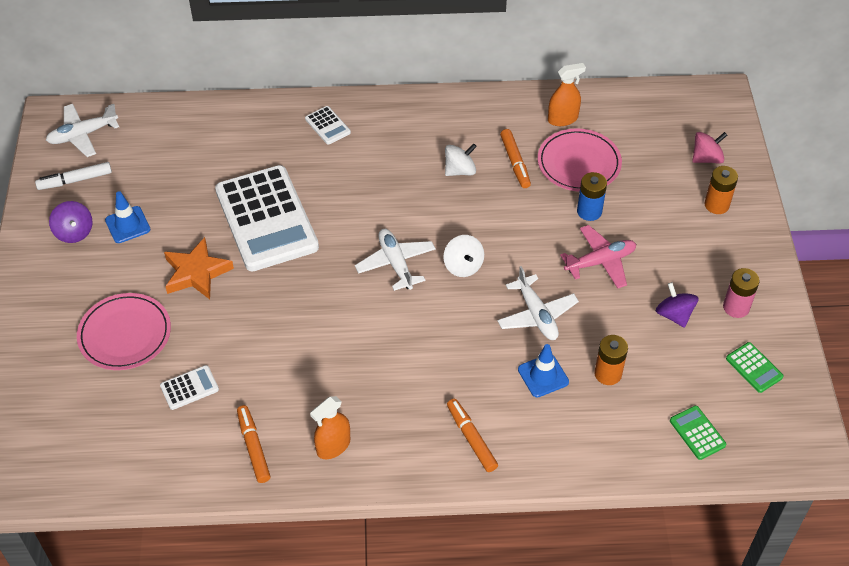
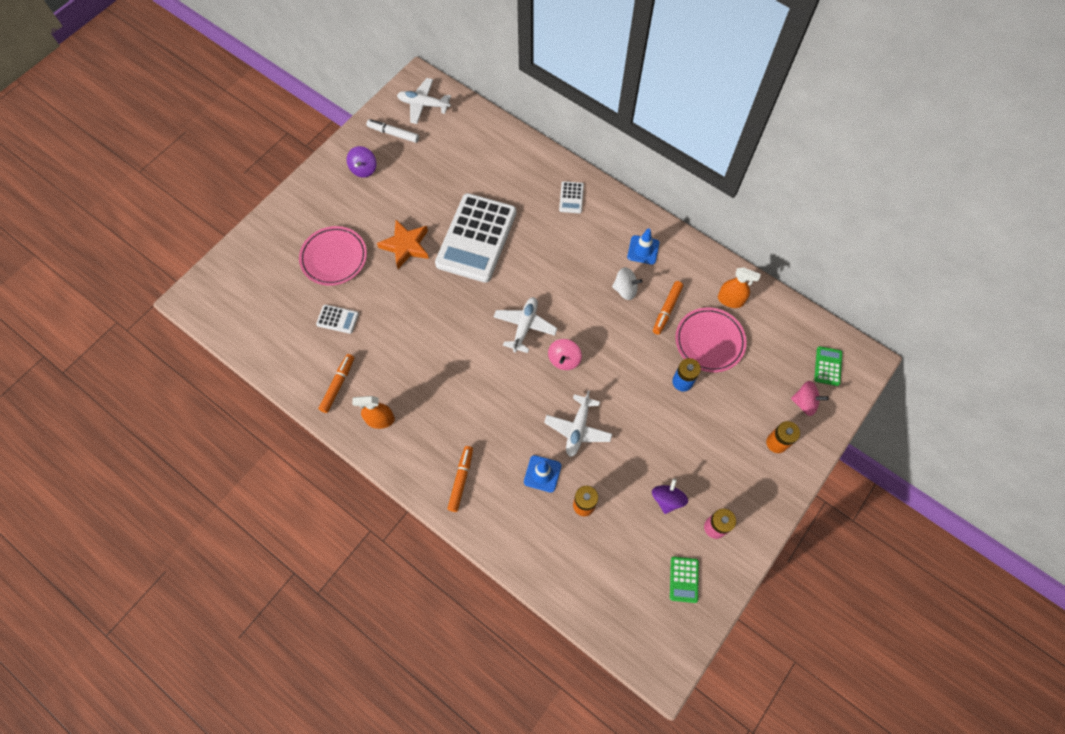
camera: 40 degrees right, 15 degrees up
(127, 225) = (396, 185): blue traffic cone -> blue traffic cone (643, 250)
(463, 266) = (564, 359): white spinning top -> pink spinning top
(600, 262) = (654, 423): pink plane -> none
(697, 433) = (601, 592): green calculator -> green calculator (827, 366)

